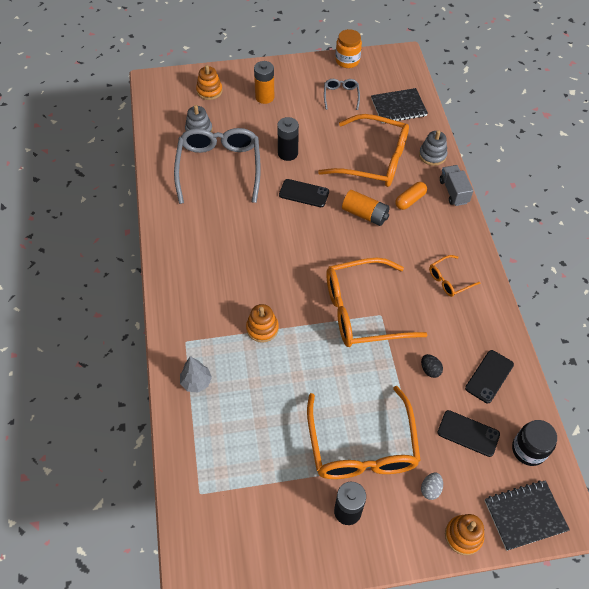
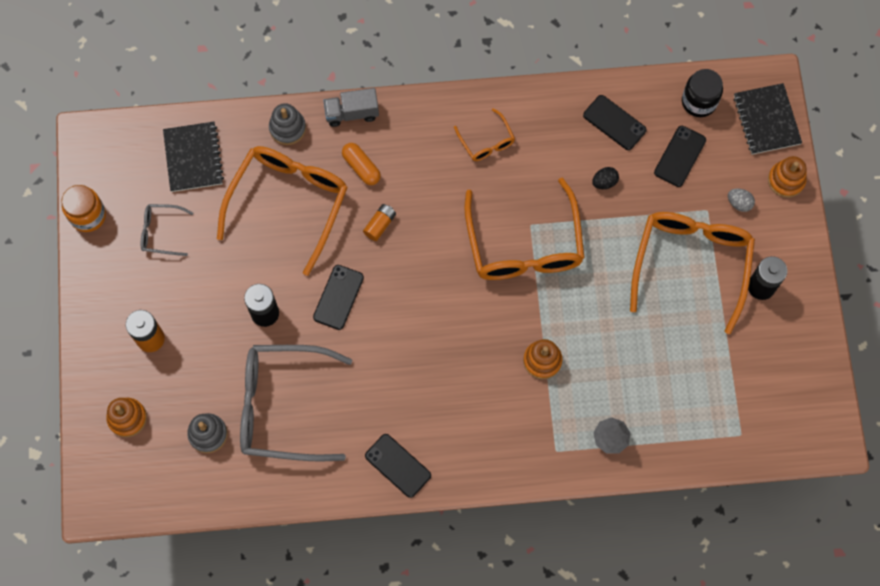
camera: 85 degrees left, 15 degrees up
(175, 237) = (398, 465): none -> black phone
(361, 445) = (691, 265): orange glasses -> orange glasses turned 75 degrees counterclockwise
(365, 214) = (380, 225): orange battery -> orange battery, size x0.63

